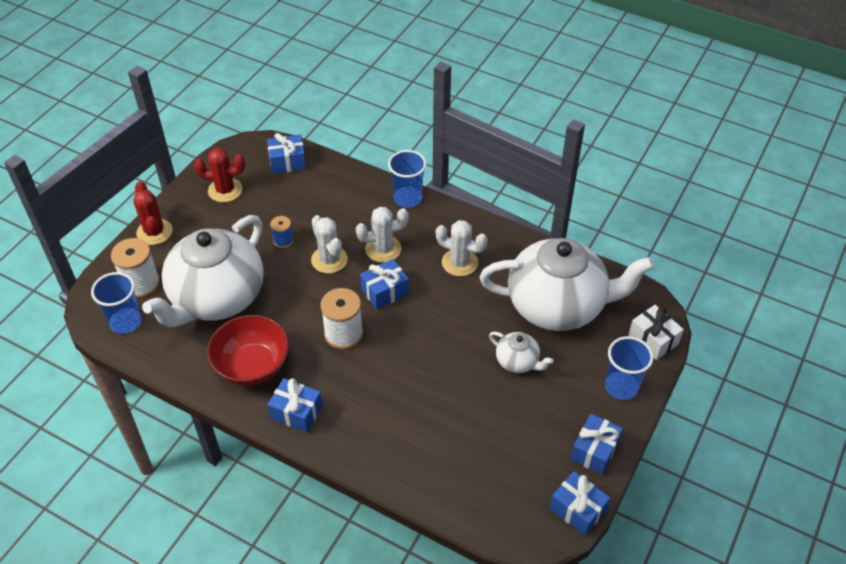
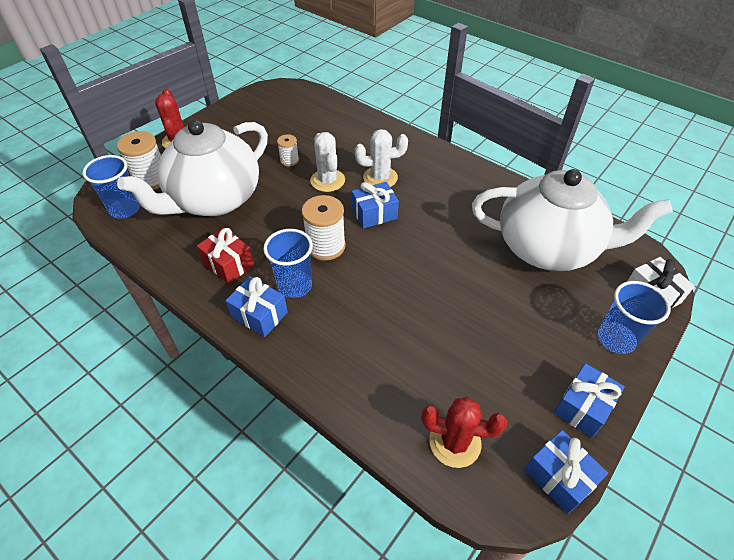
camera: 10 degrees right, 0 degrees up
(225, 190) = (250, 117): red cactus -> red cactus (455, 442)
(252, 366) = (228, 264): red bowl -> red gift
(283, 240) = (289, 160): blue spool -> white spool
(287, 162) = (310, 102): blue gift -> none
(407, 198) = (411, 140): blue cup -> blue cup (295, 286)
(460, 262) = (452, 197): white cactus -> none
(518, 362) = (501, 297): white teapot -> none

